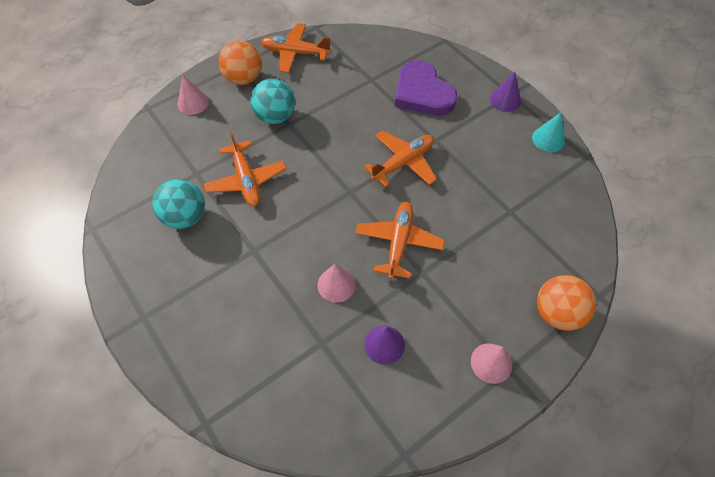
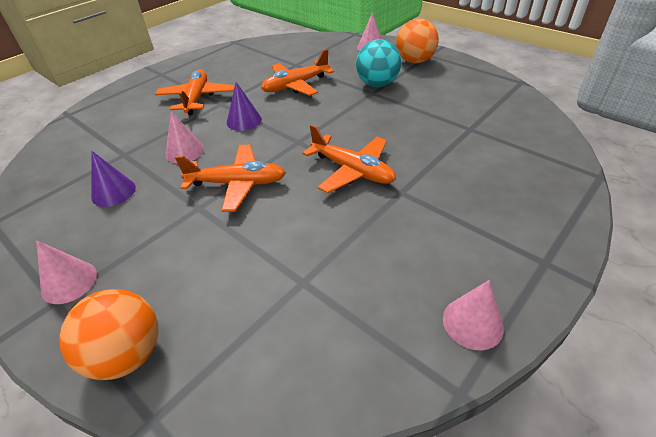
camera: 80 degrees right, 15 degrees down
(185, 217) = (250, 69): turquoise ball -> none
(295, 53) = (470, 78): orange plane -> orange plane (197, 98)
(422, 93) = (477, 170): purple heart -> none
(505, 100) = (527, 256): purple cone -> purple cone (244, 121)
(548, 139) = (472, 323): turquoise cone -> pink cone

